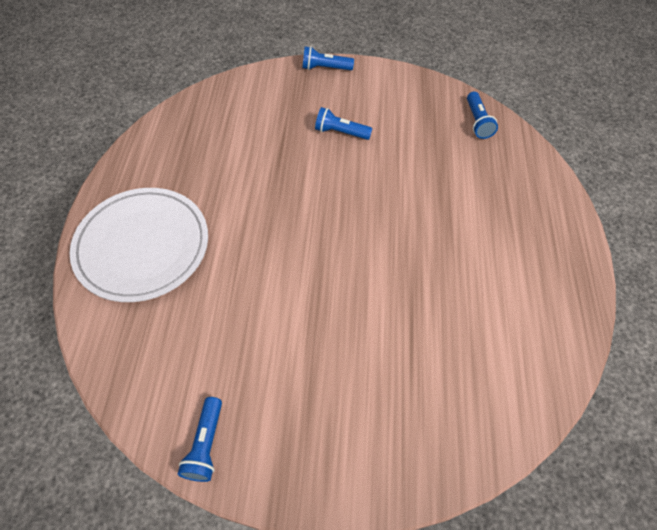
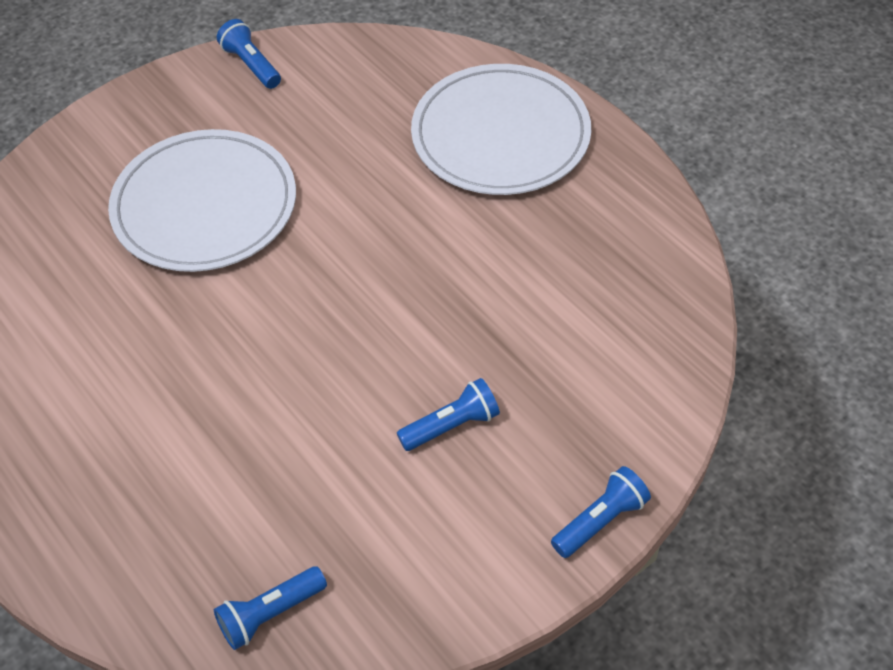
camera: 140 degrees right, 5 degrees down
(344, 340) = (205, 206): none -> white plate
(477, 122) = (270, 614): blue flashlight -> blue flashlight turned 75 degrees counterclockwise

